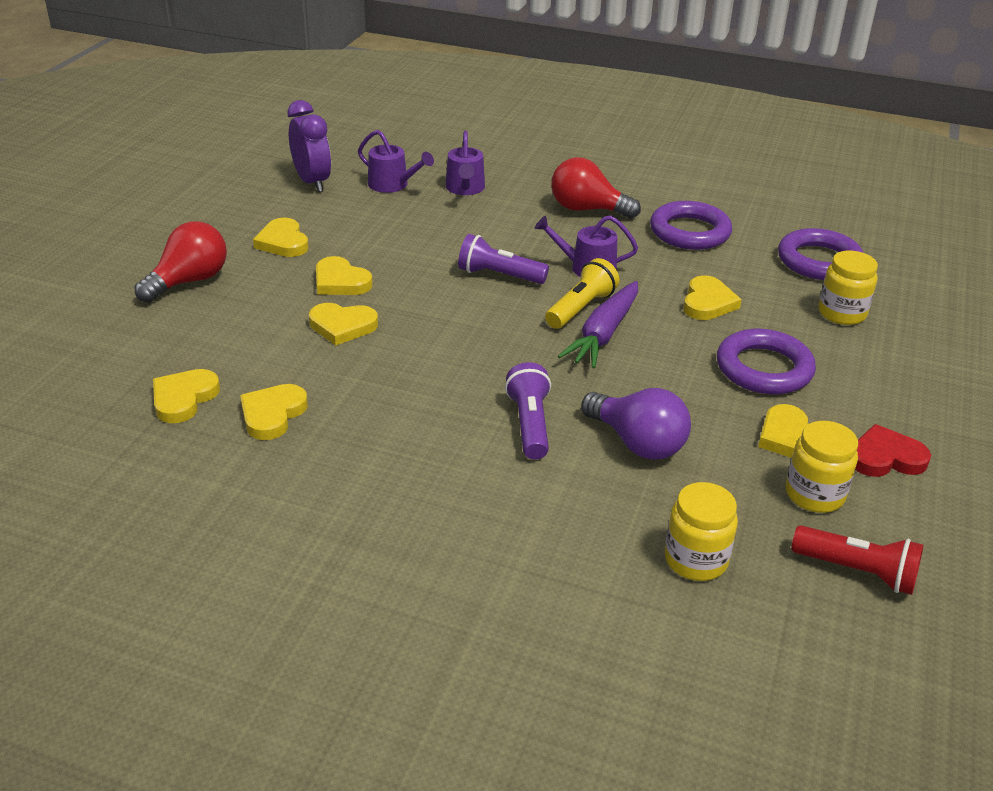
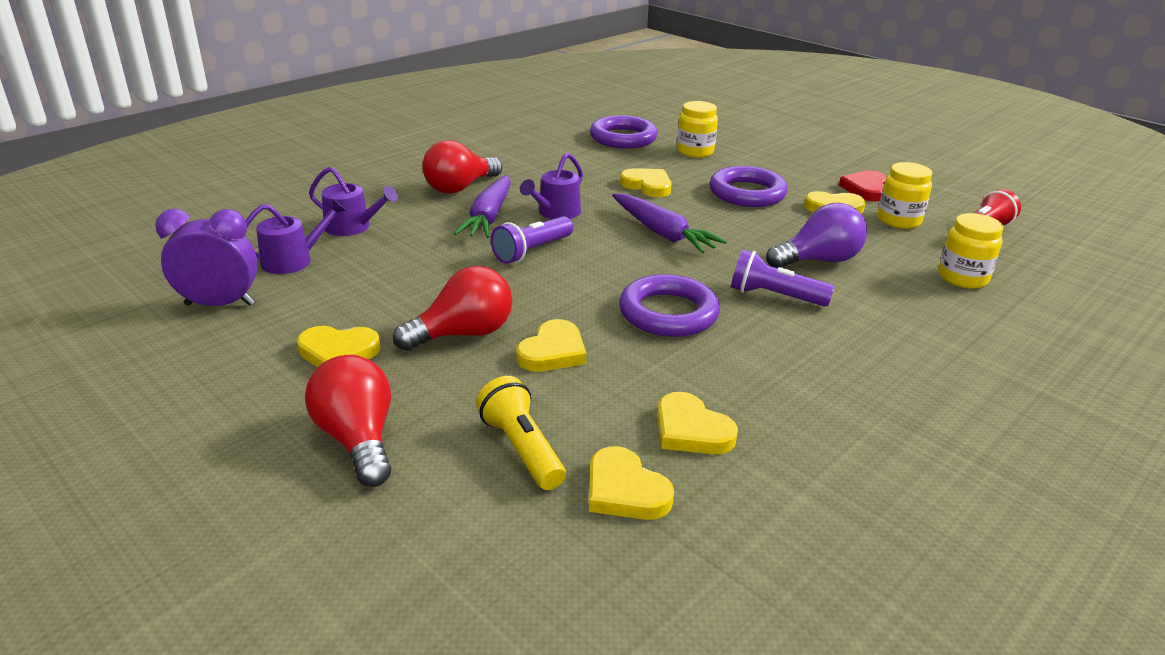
camera: 65 degrees left, 5 degrees down
(340, 281) = (463, 334): yellow heart -> red light bulb
(543, 238) = (489, 217): none -> purple carrot
(581, 308) = (617, 231): yellow flashlight -> yellow flashlight (522, 448)
(689, 232) = (540, 163): purple ring -> purple ring (668, 313)

